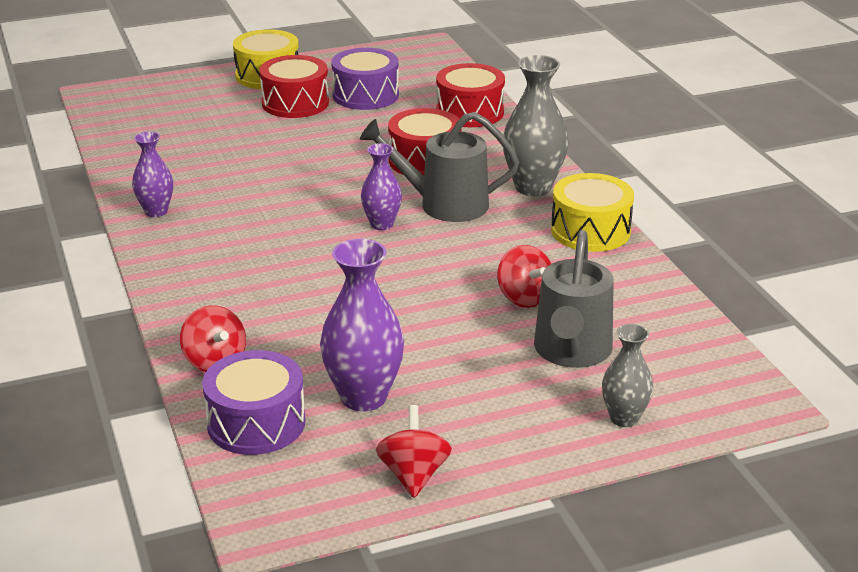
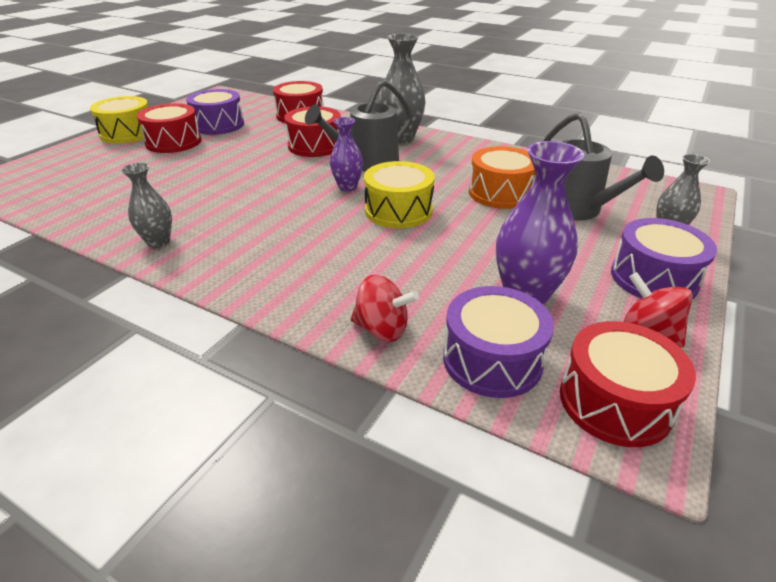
camera: 40 degrees left, 5 degrees up
(156, 211) = (158, 242): purple vase -> grey vase
(292, 495) = (615, 401): none -> red drum
(510, 445) = (653, 278): none -> purple drum
(524, 298) = (500, 193): red spinning top -> orange drum
(590, 231) = (468, 148): yellow drum -> yellow drum (398, 211)

